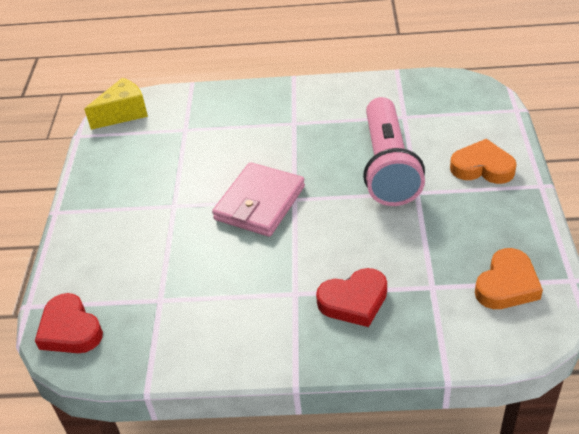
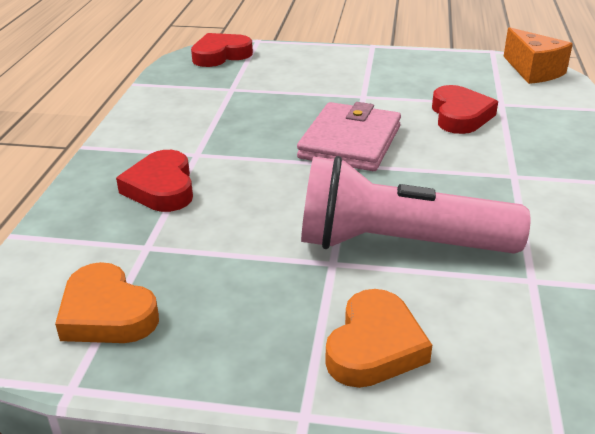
camera: 95 degrees right, 10 degrees down
(123, 113) = (533, 71): yellow cheese -> orange cheese
(208, 149) = (460, 115): none -> red heart
(260, 203) = (350, 142): pink wallet -> pink wallet turned 75 degrees clockwise

